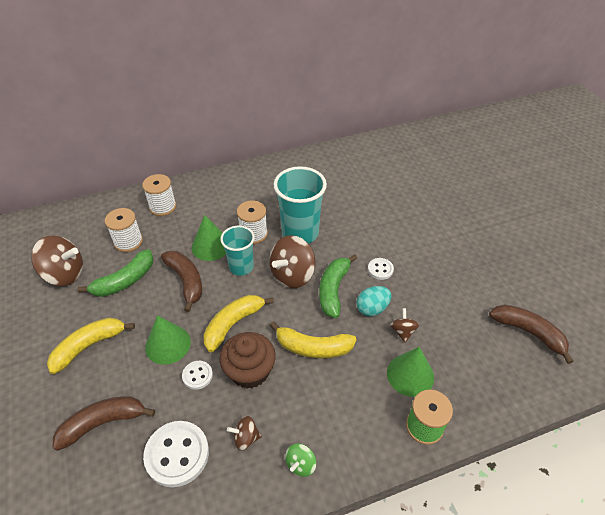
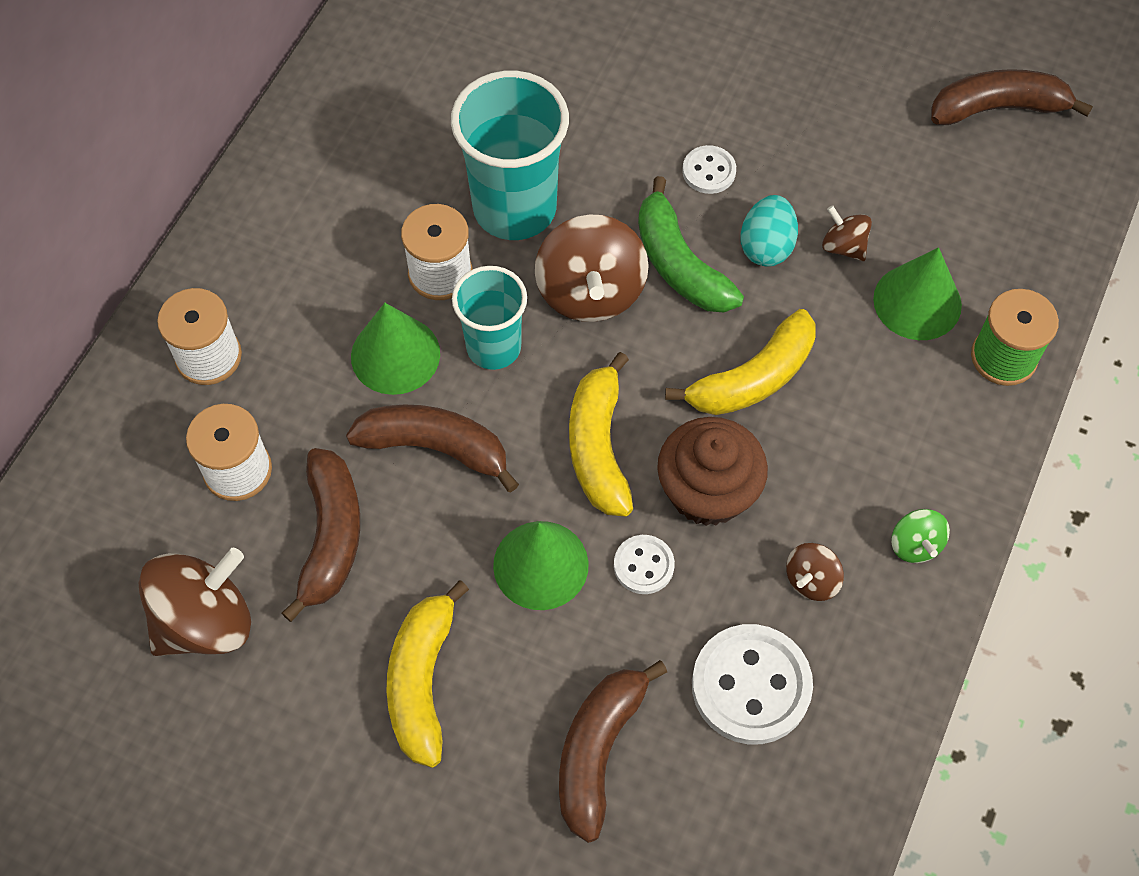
camera: 45 degrees left, 15 degrees up
(125, 281) = (330, 537): green banana -> brown banana

